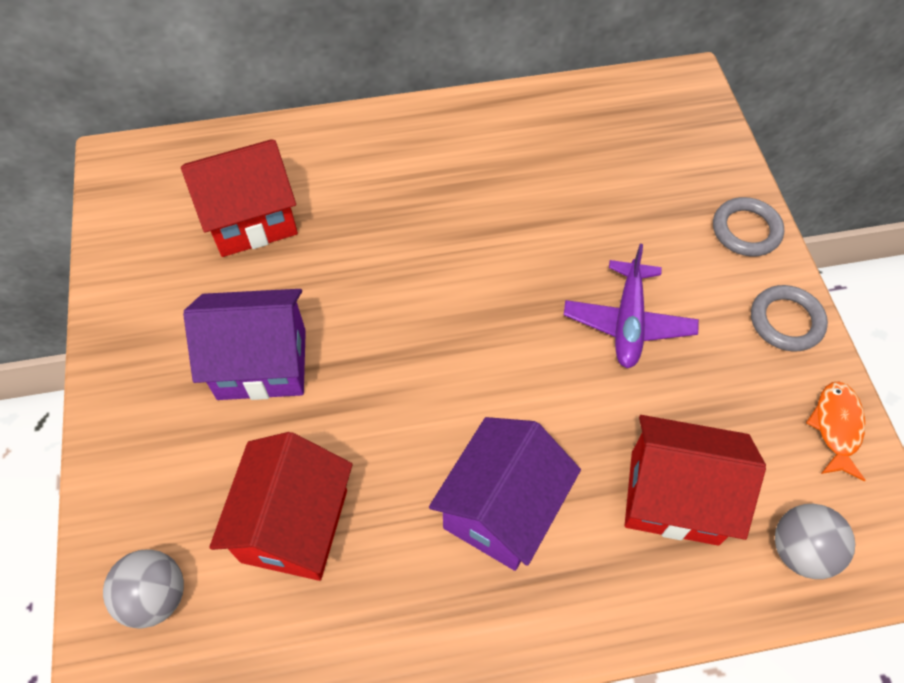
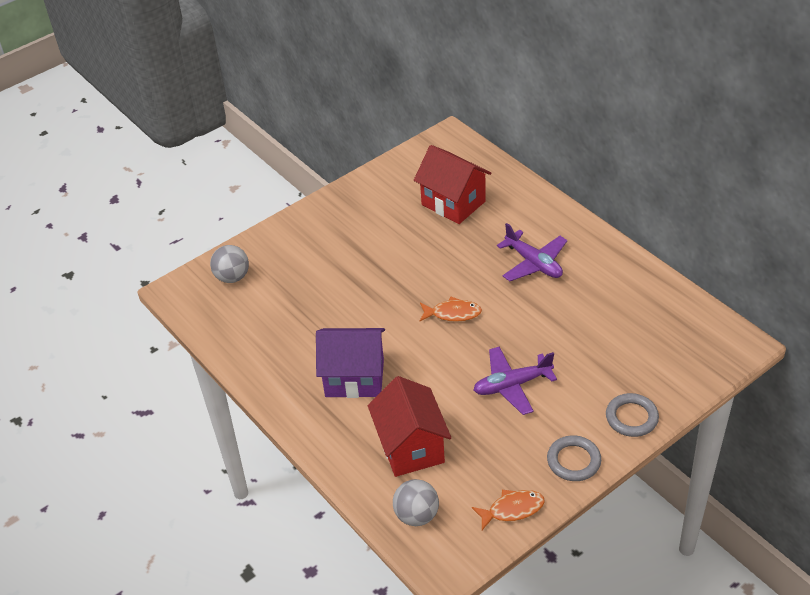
camera: 65 degrees right, 15 degrees down
(262, 364) = (371, 251): purple house -> none
(294, 525) = (295, 305): red house -> none
(432, 193) = (533, 263): none -> purple plane
(459, 324) = (453, 313): none -> orange fish

